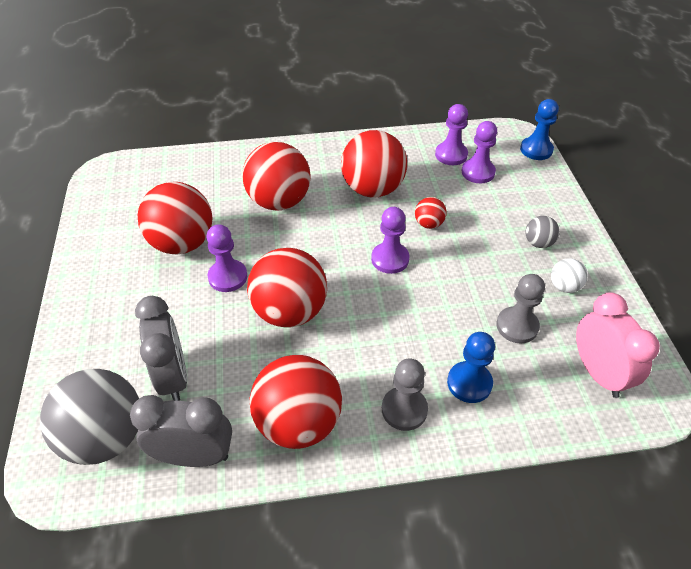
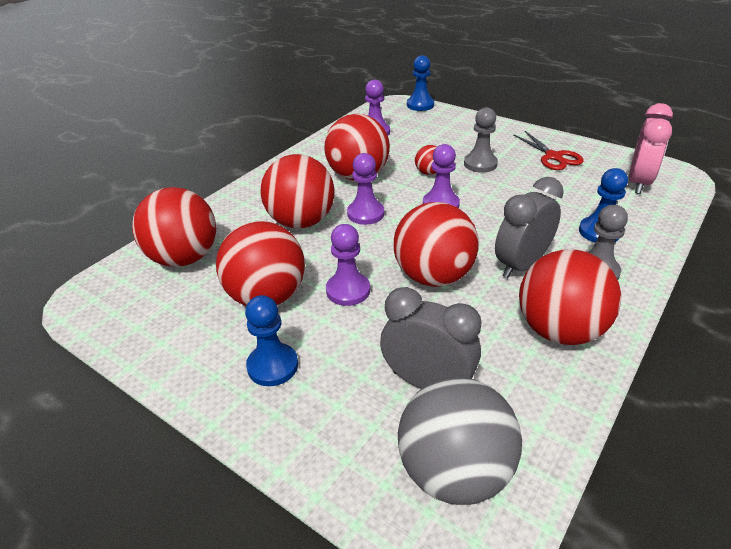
camera: 45 degrees left, 10 degrees down
(123, 291) = (272, 366): none -> blue pawn
(182, 179) = (184, 258): none -> red ball
(194, 456) = (539, 414): grey clock -> grey clock (521, 265)
(478, 172) = (408, 132): purple pawn -> purple pawn (365, 214)
(517, 326) = (568, 189): grey pawn -> grey pawn (480, 164)
(538, 243) = (504, 146): grey ball -> none
(564, 286) = (553, 157): white ball -> red scissors
(598, 373) = (638, 183): pink clock -> pink clock turned 90 degrees clockwise

